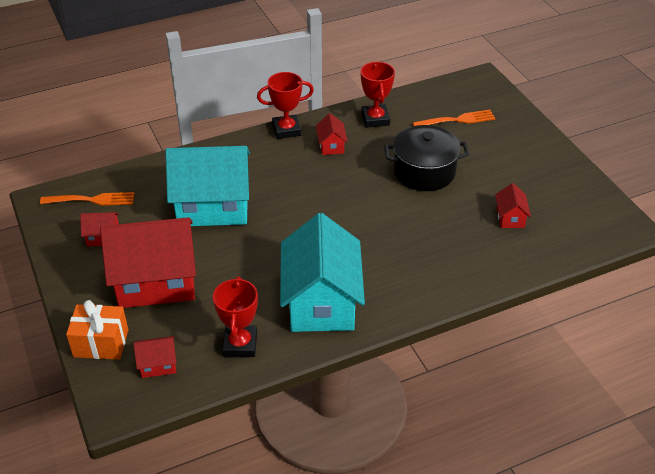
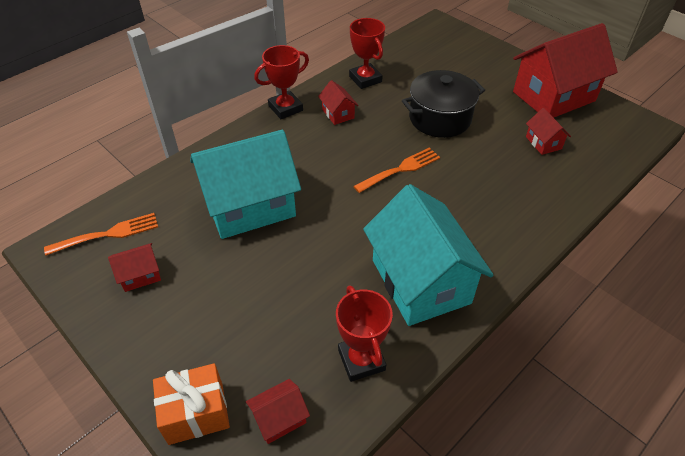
camera: 20 degrees left, 5 degrees up
(156, 282) = (228, 312): red house -> red house (553, 96)
(457, 120) = (439, 64): orange fork -> orange fork (400, 169)

